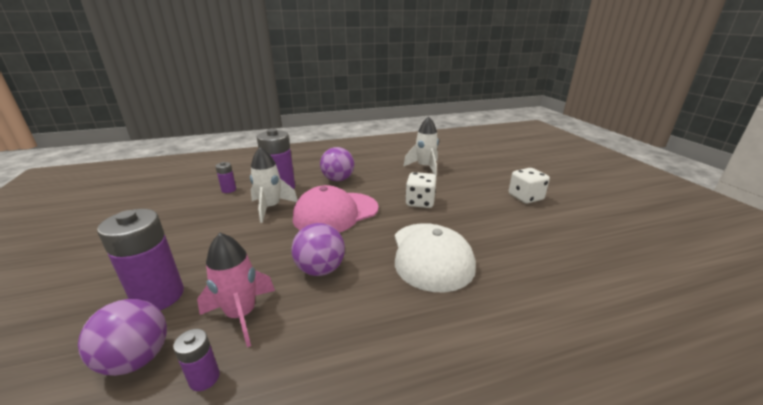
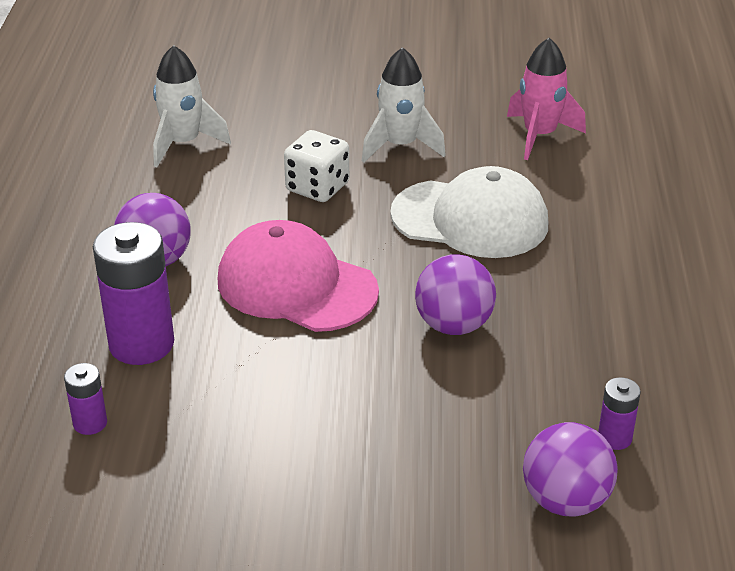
camera: 70 degrees left, 10 degrees up
(159, 296) = (443, 495): purple battery -> none
(241, 315) = (520, 407): pink rocket -> pink rocket (539, 135)
(271, 208) = (223, 363): white rocket -> white rocket (400, 146)
(336, 213) = (296, 285): pink cap -> pink cap turned 135 degrees clockwise
(525, 197) = (368, 86): white dice -> none

